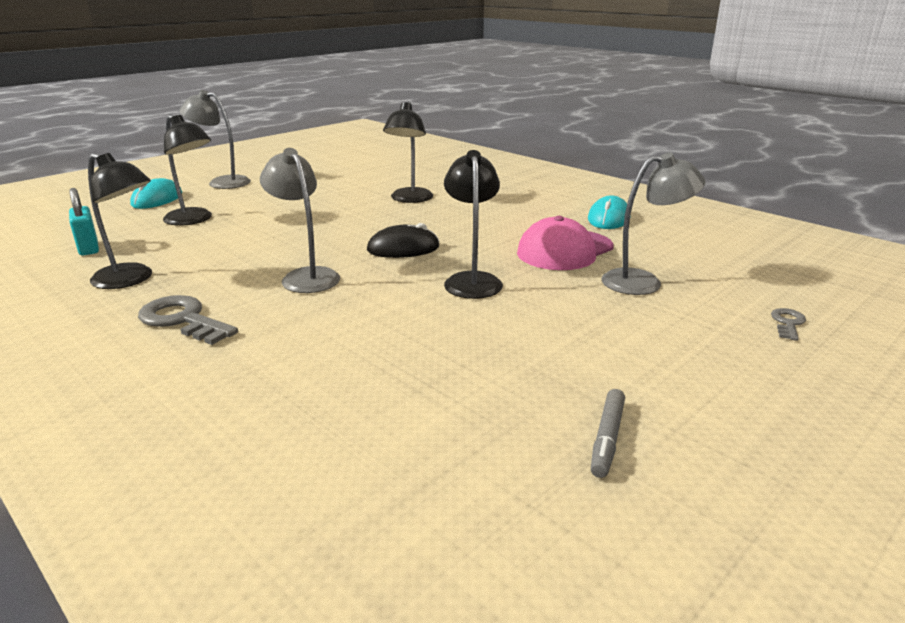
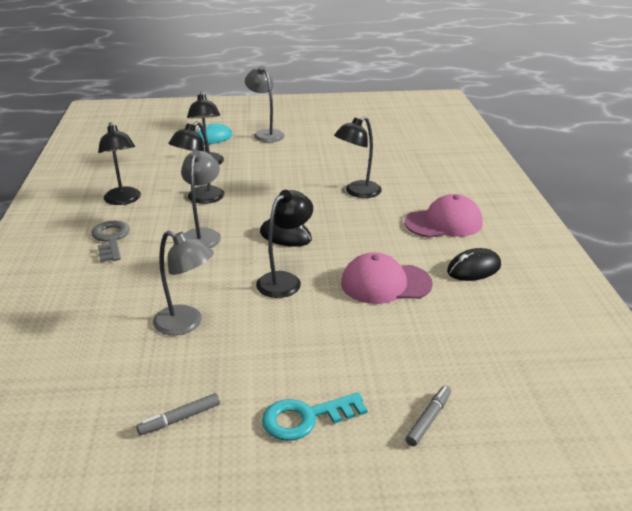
camera: 40 degrees right, 5 degrees up
(88, 248) = (134, 168): turquoise padlock -> none
(241, 249) = (200, 198): none -> black lamp
(526, 198) = (444, 223): none -> pink cap
(608, 218) = (473, 268): turquoise mouse -> black mouse
(643, 281) = (391, 335): grey lamp -> grey lamp (186, 324)
(709, 371) = (306, 418): none -> turquoise key
(787, 323) = (428, 419): grey key -> grey marker

